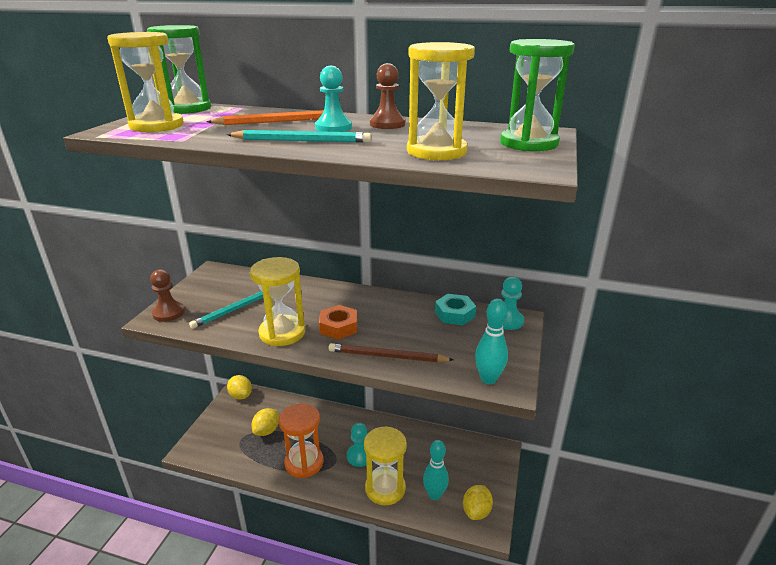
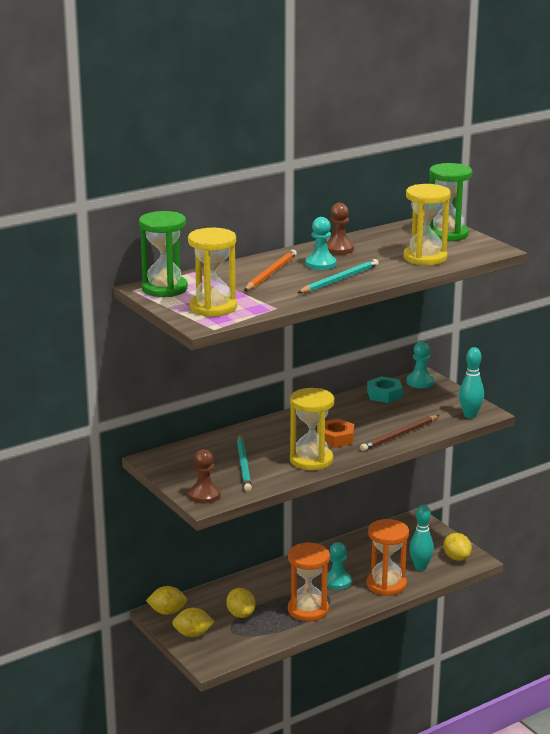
camera: 50 degrees left, 5 degrees down
(221, 422) = (193, 634): none -> yellow lemon
(385, 488) = (386, 584): yellow hourglass -> orange hourglass

